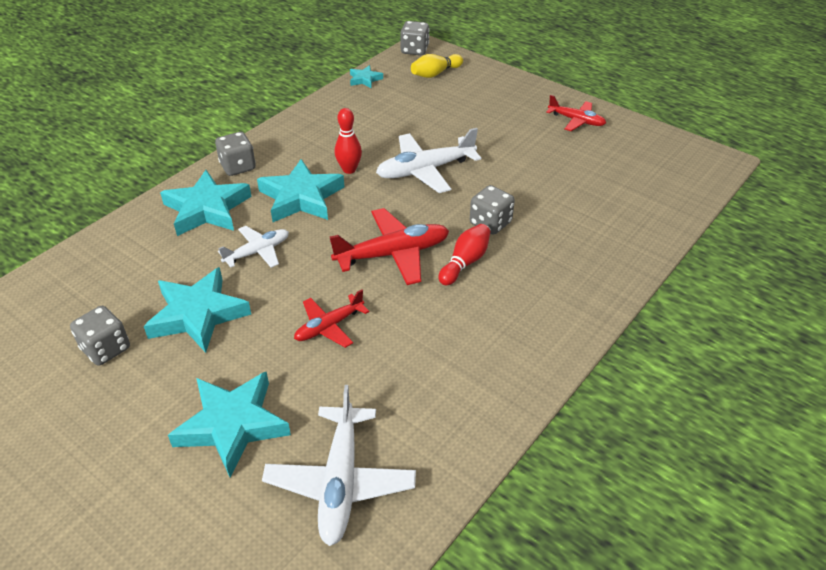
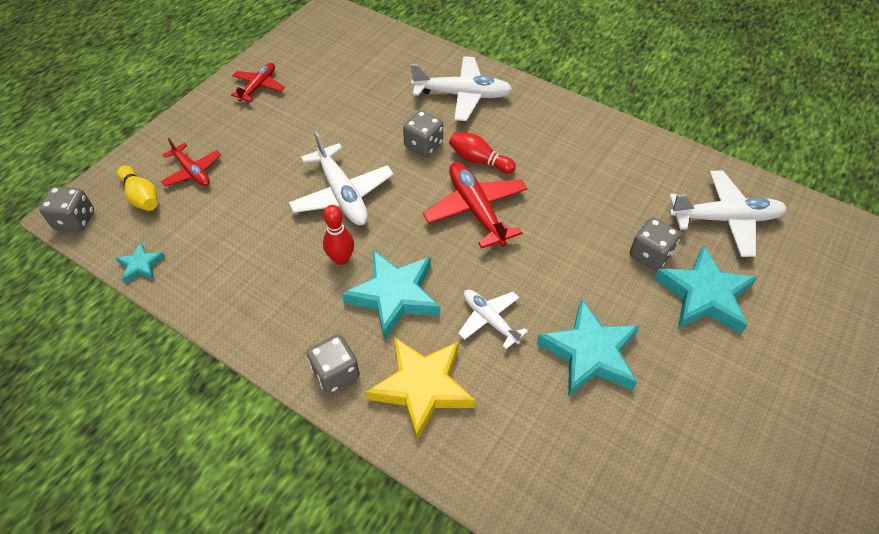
camera: 95 degrees left, 10 degrees up
(106, 349) = (657, 426): grey dice -> grey dice (649, 255)
(207, 209) = (422, 387): turquoise star -> yellow star
(329, 326) = (578, 246): red plane -> red plane (192, 172)
(576, 258) = (463, 95): none -> white plane

